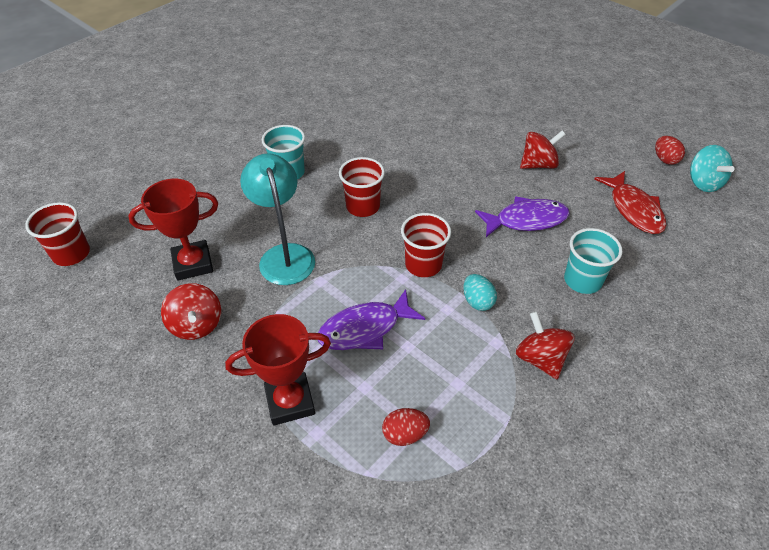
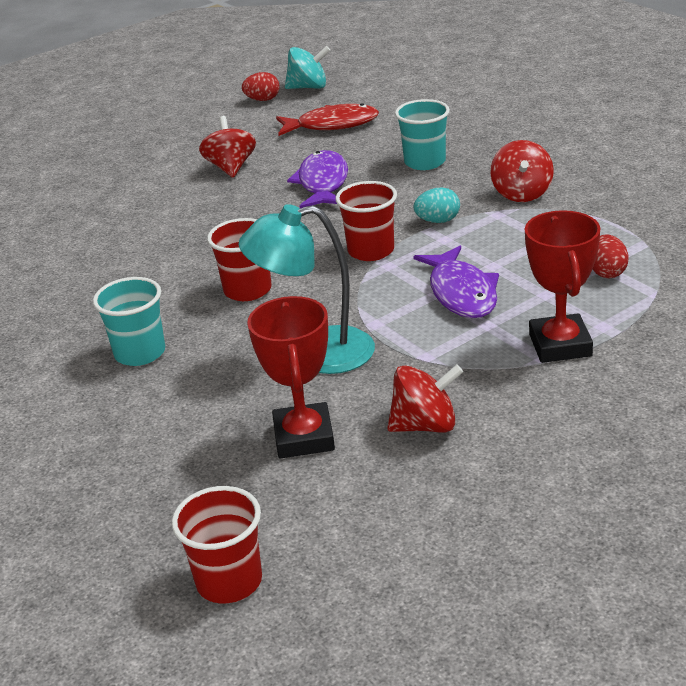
camera: 75 degrees left, 15 degrees down
(540, 358) = (521, 193): red spinning top -> red spinning top turned 75 degrees counterclockwise

